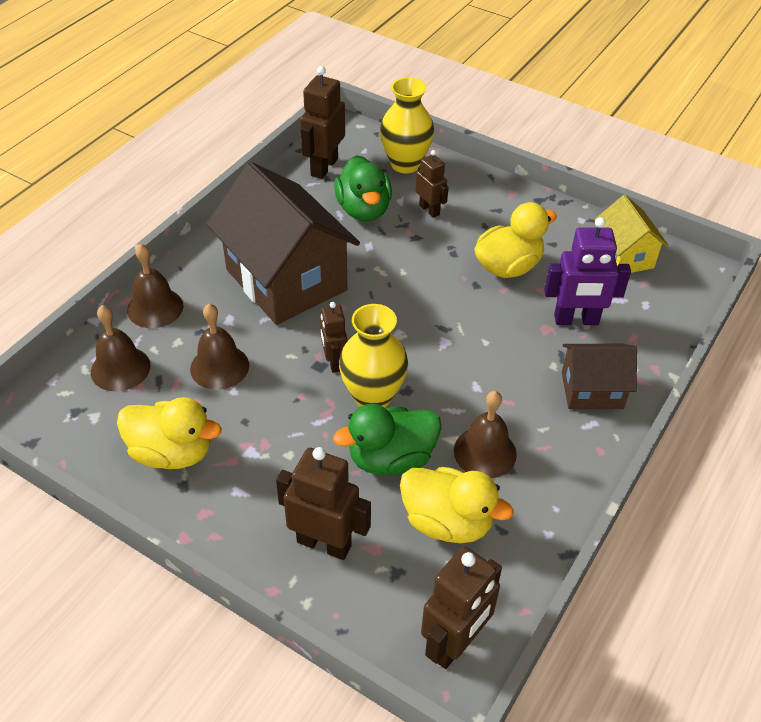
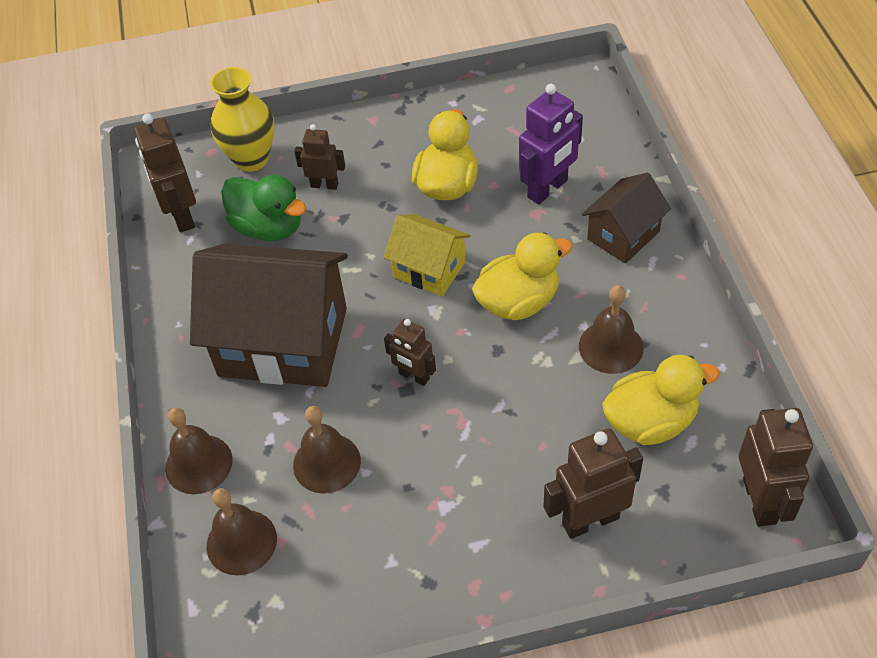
camera: 40 degrees left, 5 degrees up
(172, 453) = (384, 566): yellow duck -> yellow duck (518, 302)
(373, 396) = (479, 377): yellow vase -> none
(391, 459) = (554, 412): green duck -> none
(624, 256) = (519, 109): yellow house -> yellow house (429, 269)

